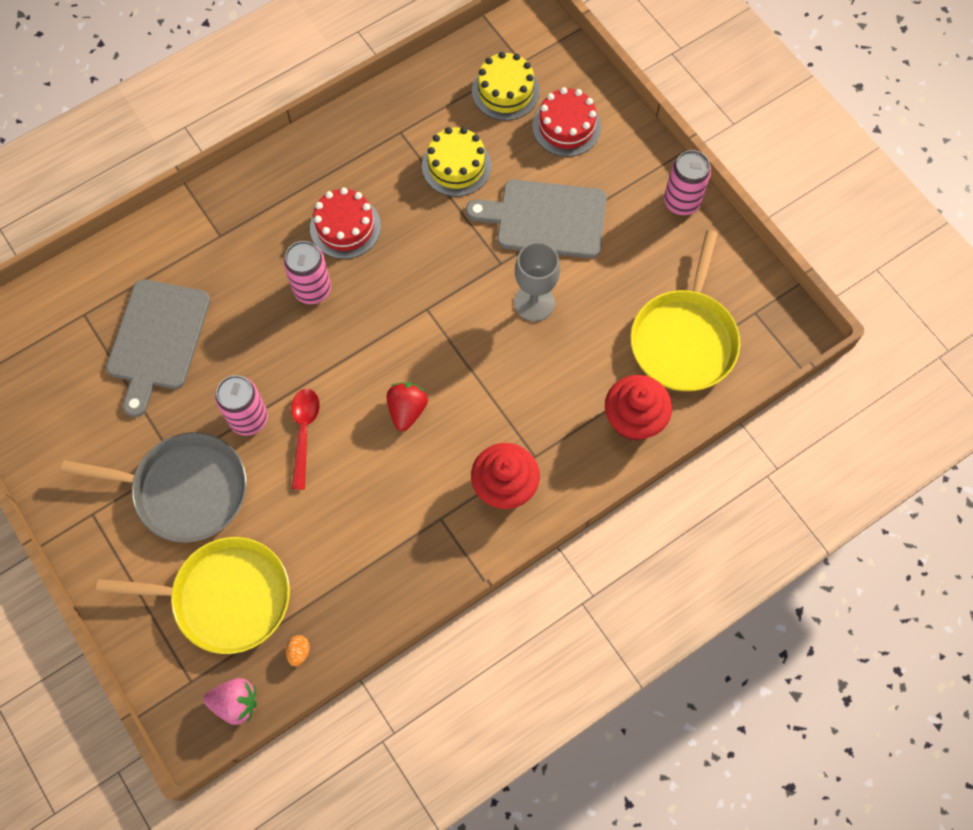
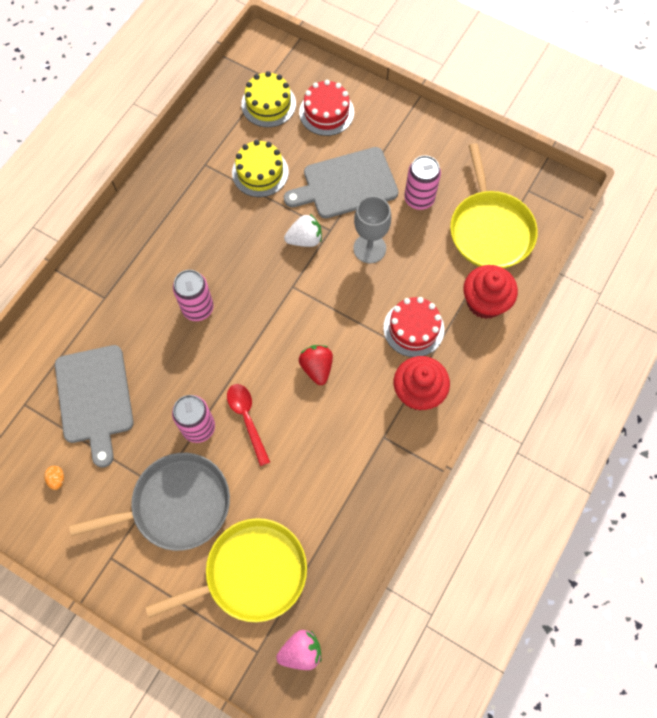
camera: 25 degrees left, 0 degrees up
(299, 652) = (329, 588): orange egg -> orange egg (57, 479)
(345, 227) = (199, 251): red cake -> red cake (413, 328)
(467, 262) = (305, 239): none -> white strawberry
(681, 202) = (436, 133): pink can -> pink can (419, 199)

